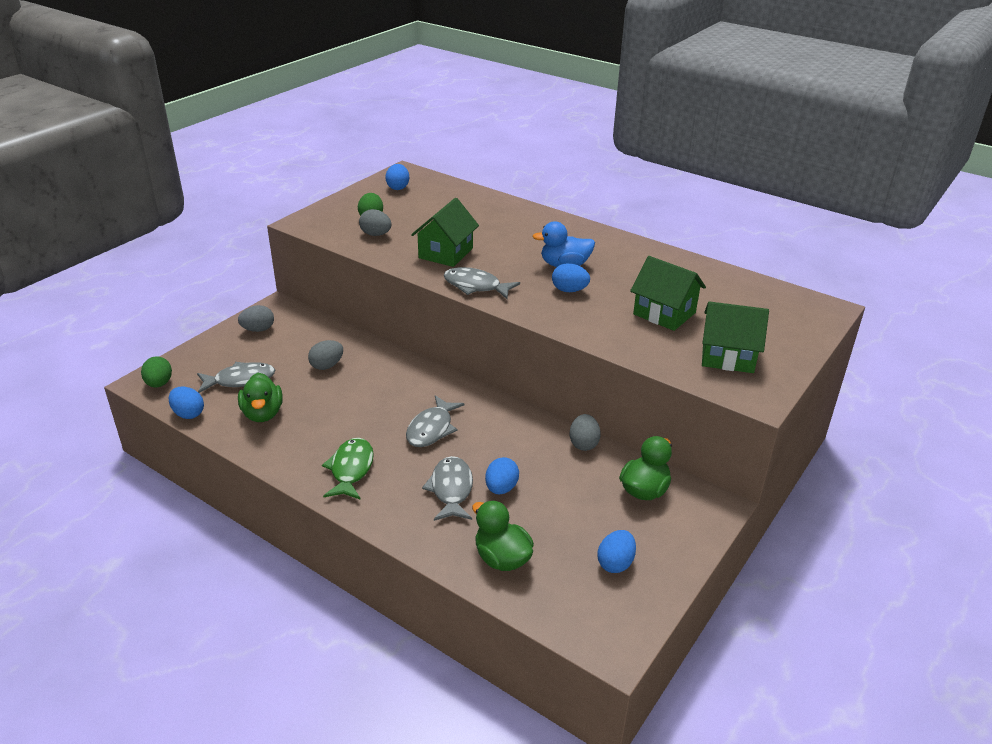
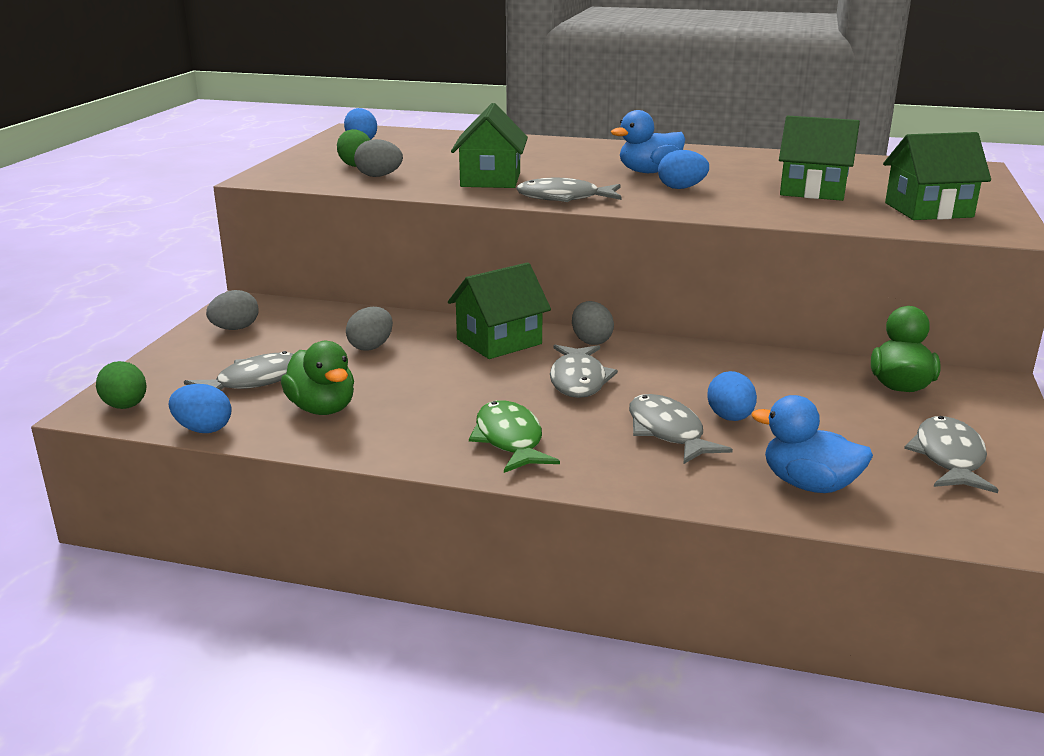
camera: 20 degrees left, 10 degrees down
(409, 380) = (499, 341): none -> green house
(502, 558) = (809, 484): green duck -> blue duck
(583, 444) = (781, 359): grey egg -> grey egg (591, 341)
(615, 563) = (949, 458): blue egg -> grey fish

